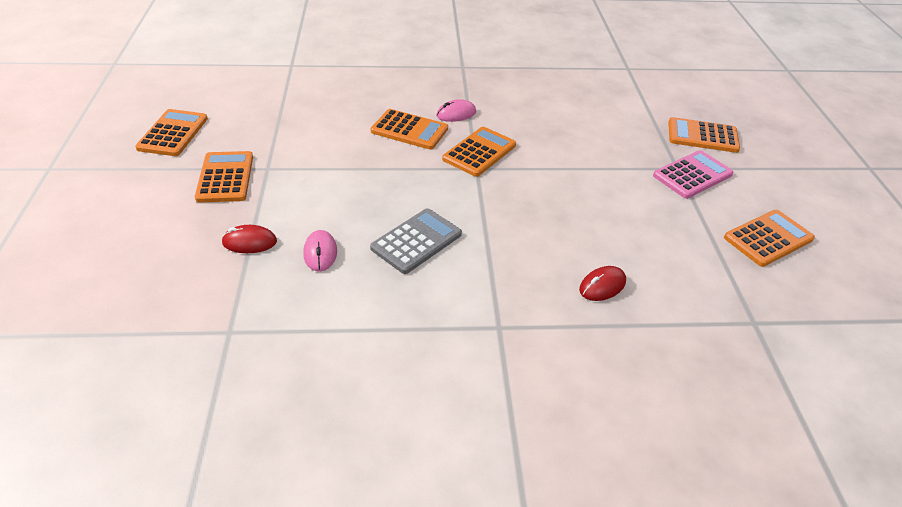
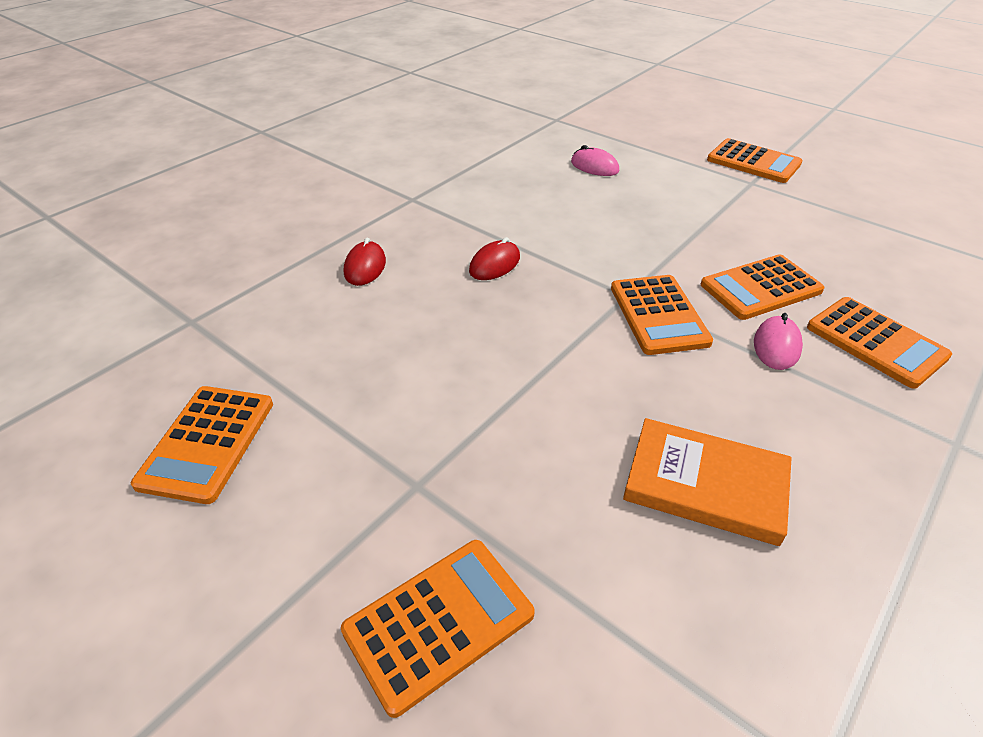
camera: 135 degrees right, 0 degrees up
(173, 133) = (862, 160): orange calculator -> orange calculator (876, 342)
(249, 242) = (643, 147): red mouse -> red mouse (494, 264)
(416, 241) = (553, 208): grey calculator -> none
(566, 108) = (705, 484): none -> orange book
(692, 175) = (384, 488): pink calculator -> none

